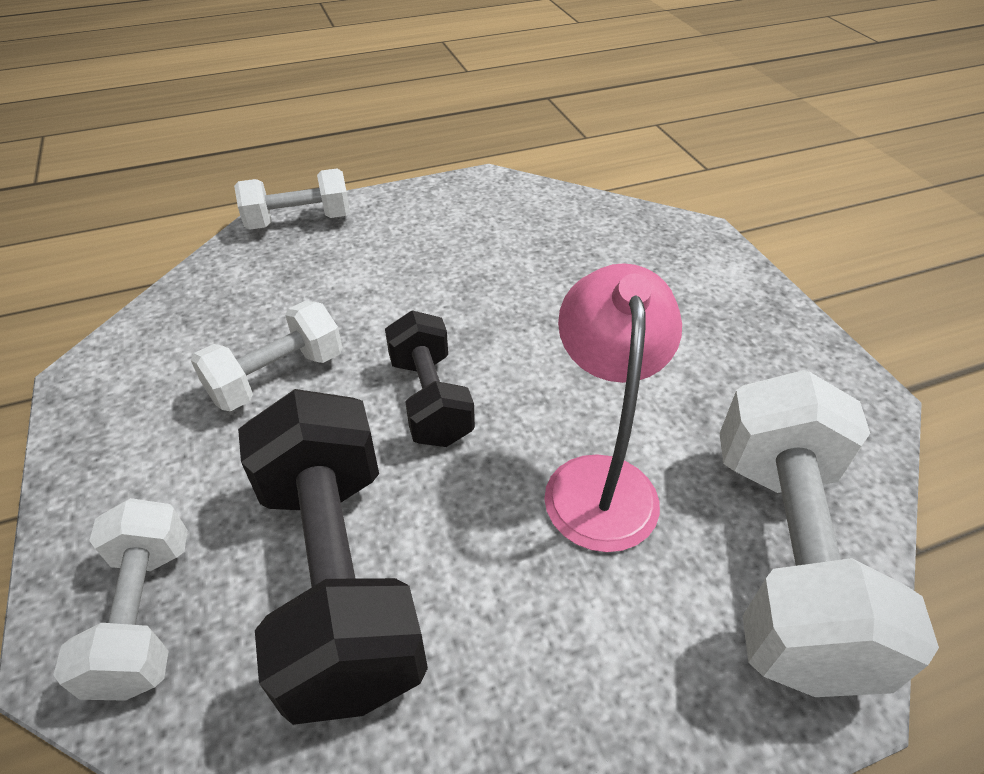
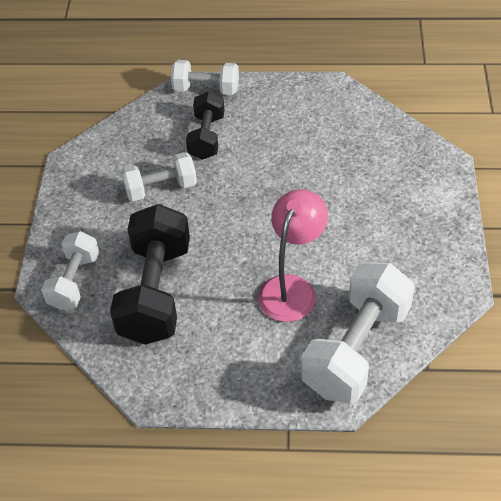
camera: 25 degrees right, 5 degrees up
(430, 399) = (231, 223): black dumbbell -> black dumbbell (206, 137)

